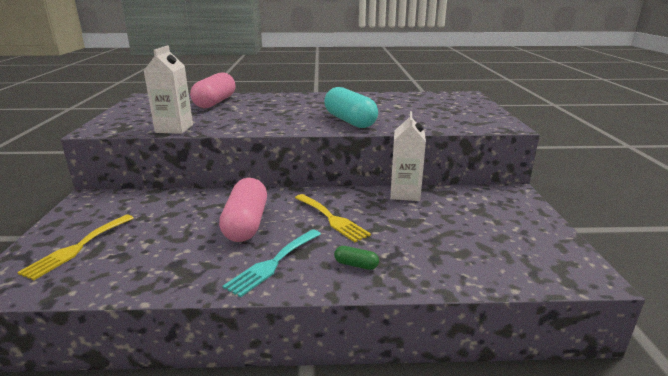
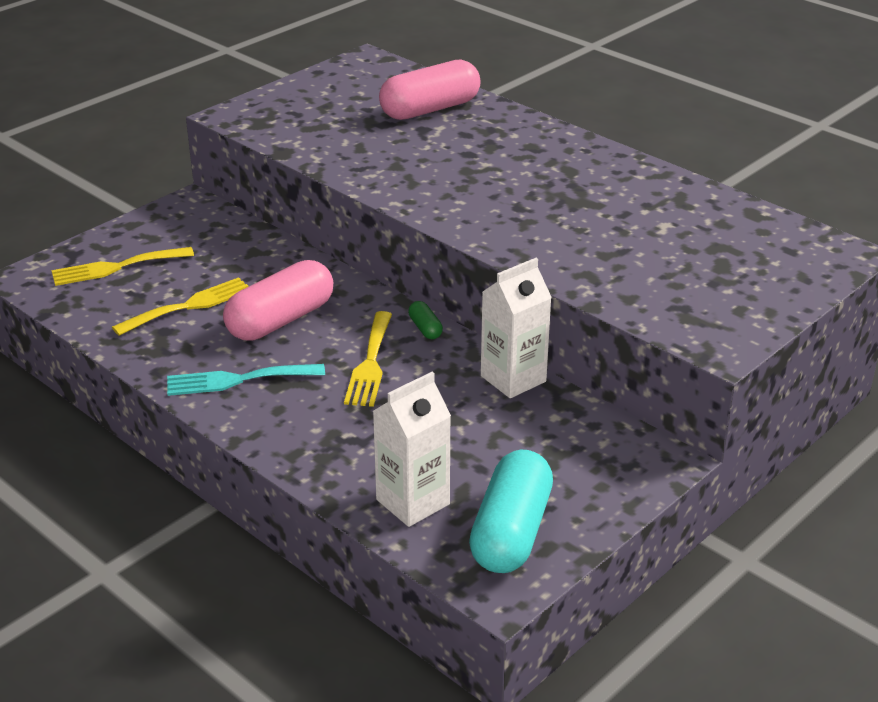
camera: 45 degrees right, 10 degrees up
(172, 243) = (189, 306): none -> yellow fork
(174, 129) = (306, 149): white carton -> white carton (413, 502)
(349, 121) = (524, 229): turquoise capsule -> turquoise capsule (510, 532)
(356, 265) = (302, 427): green capsule -> green capsule (425, 328)

